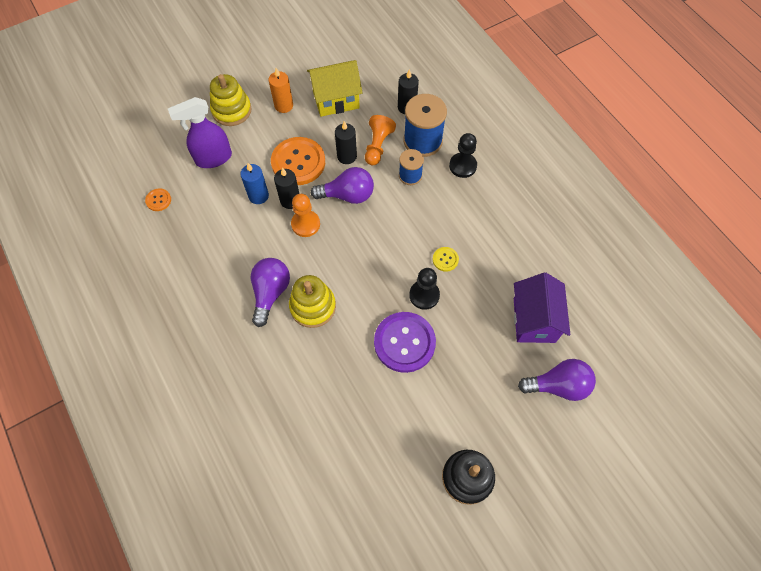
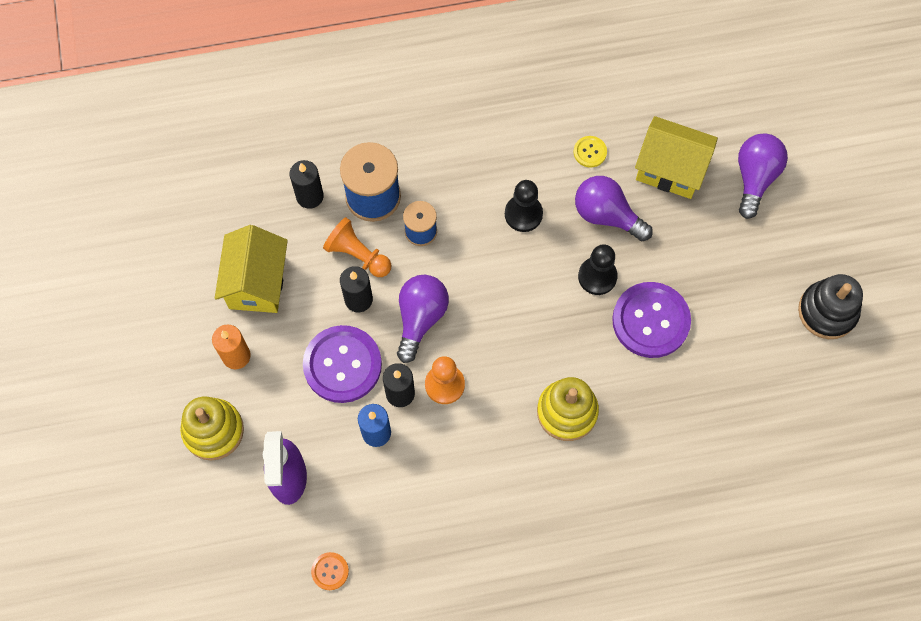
camera: 70 degrees left, 5 degrees up
(270, 293) = (529, 458): purple light bulb -> purple light bulb (606, 215)
(298, 162) = (342, 365): orange button -> purple button
(445, 259) = (558, 235): yellow button -> yellow button (590, 152)
(462, 166) = (431, 163): black pawn -> black pawn (523, 214)
(534, 320) = (670, 169): purple house -> yellow house

